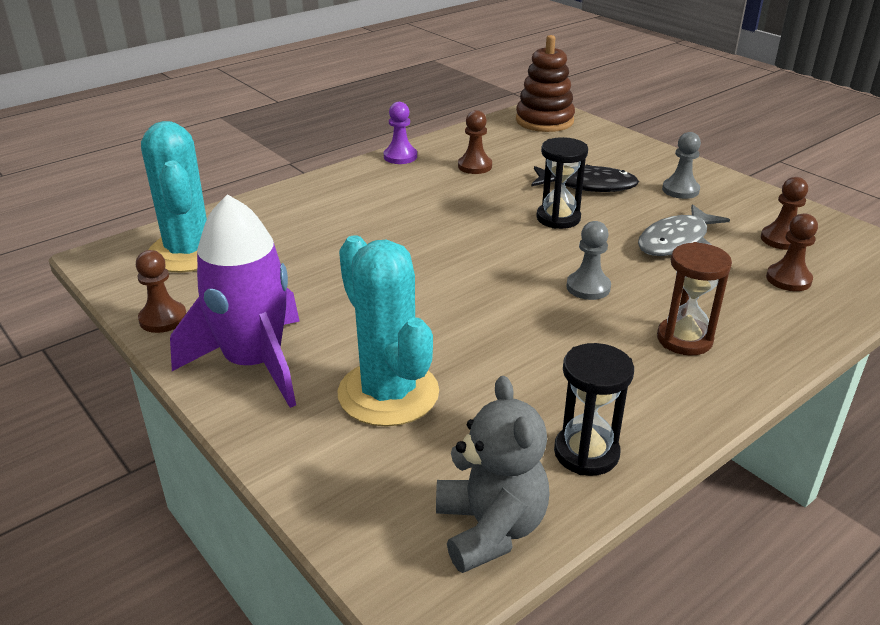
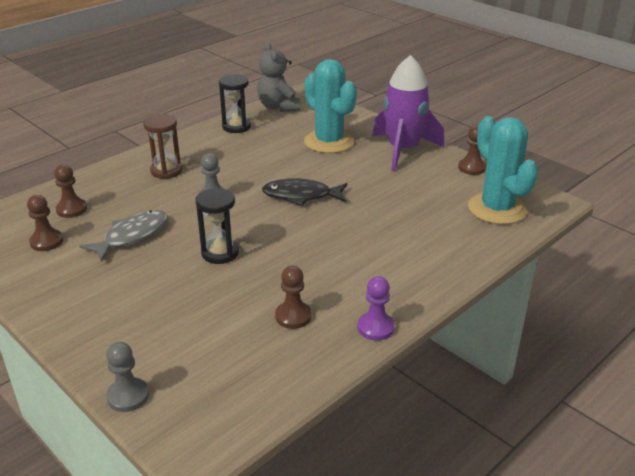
camera: 175 degrees right, 0 degrees up
(544, 121) = (201, 417): brown stacking toy -> none
(588, 185) = (181, 294): black fish -> black fish (301, 196)
(680, 190) = (94, 292): grey pawn -> grey pawn (128, 396)

